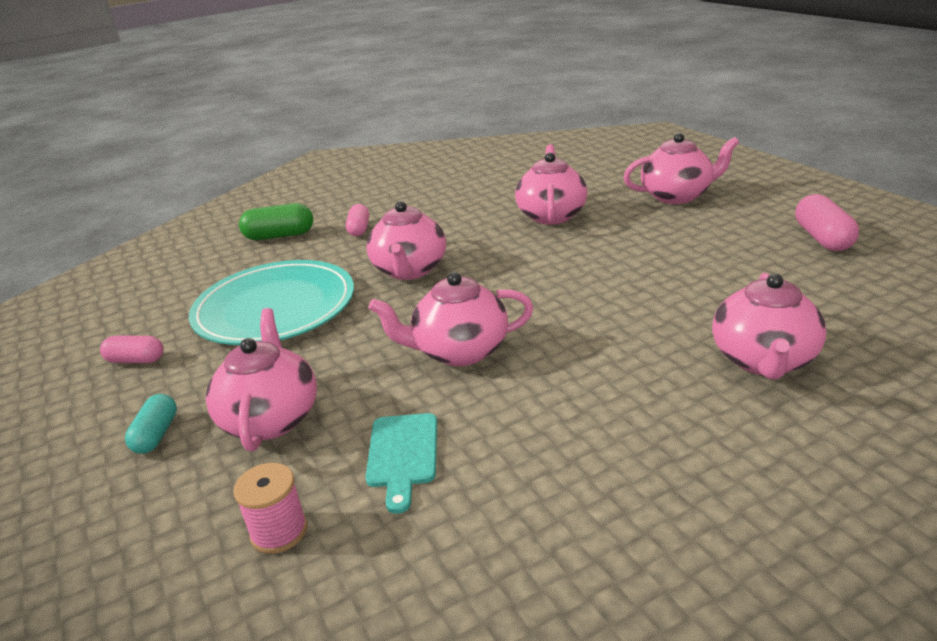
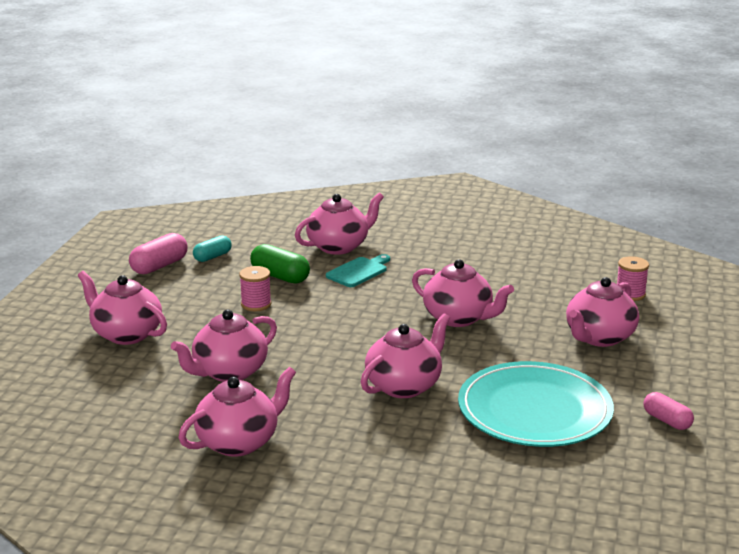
camera: 140 degrees left, 5 degrees down
(156, 435) = (671, 361): turquoise capsule -> turquoise capsule (212, 257)
(279, 236) = (454, 497): green capsule -> green capsule (280, 276)
(359, 229) = (378, 456): pink capsule -> none
(403, 454) = (548, 293): turquoise cutting board -> turquoise cutting board (358, 271)
(459, 196) = (239, 442): none -> pink teapot
(658, 258) = (256, 304): none -> pink spool

